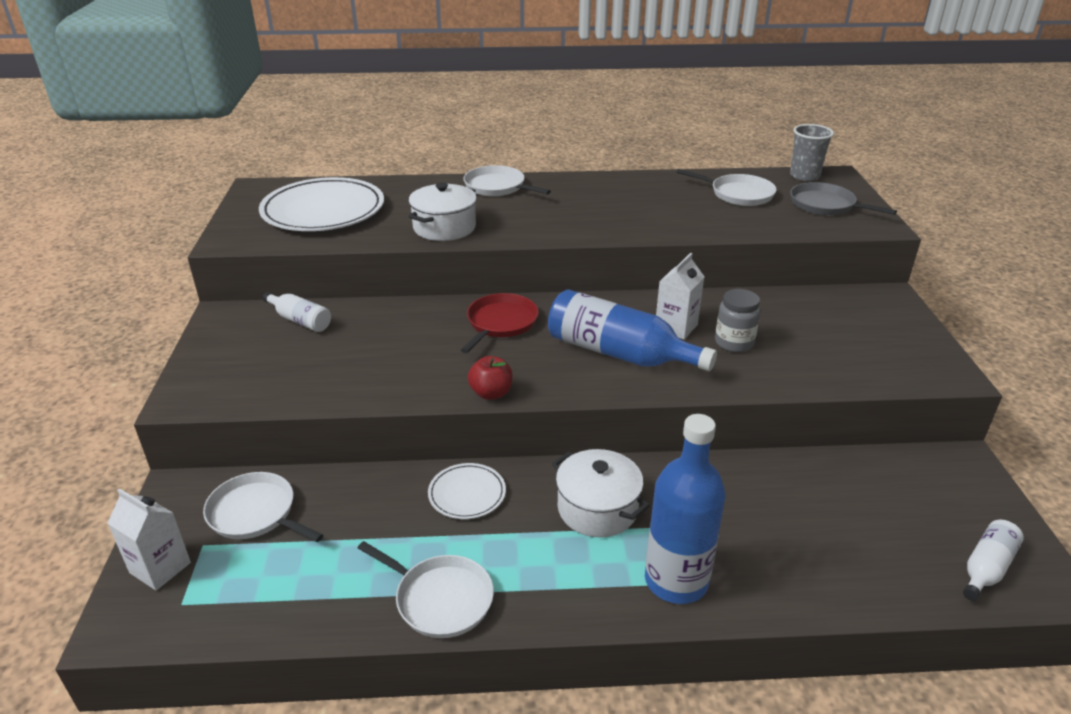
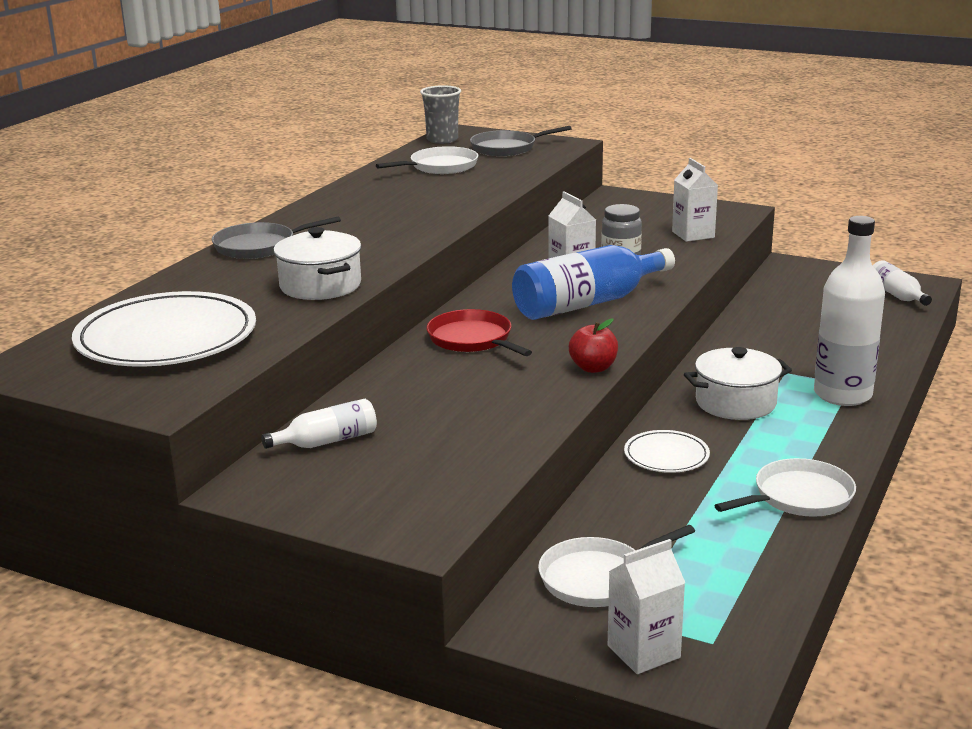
camera: 60 degrees left, 10 degrees down
(497, 187) = (259, 246): white pan -> grey pan
(676, 581) = (842, 395): blue bottle -> white bottle
(846, 365) = (693, 234): none -> white carton

